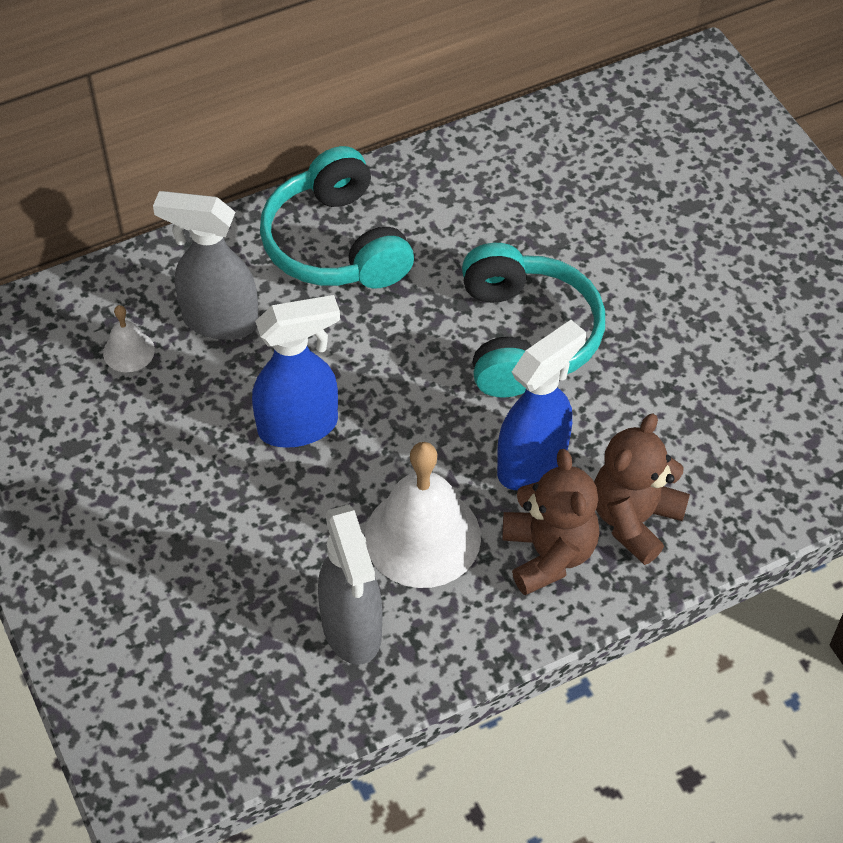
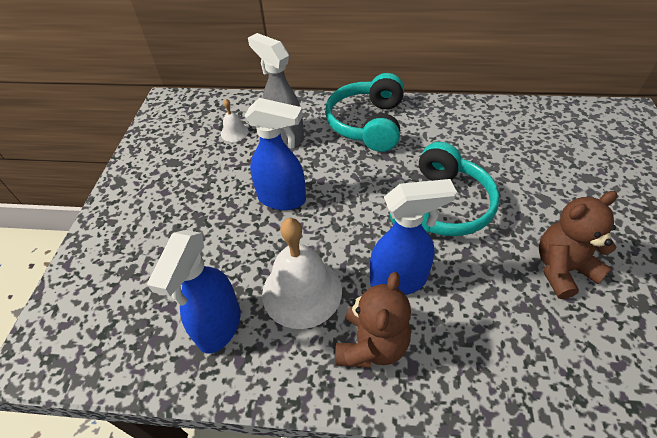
camera: 35 degrees right, 5 degrees down
(352, 630) = (219, 327): grey spray bottle -> blue spray bottle
(634, 519) = (446, 352): brown teddy bear -> brown teddy bear (562, 269)

